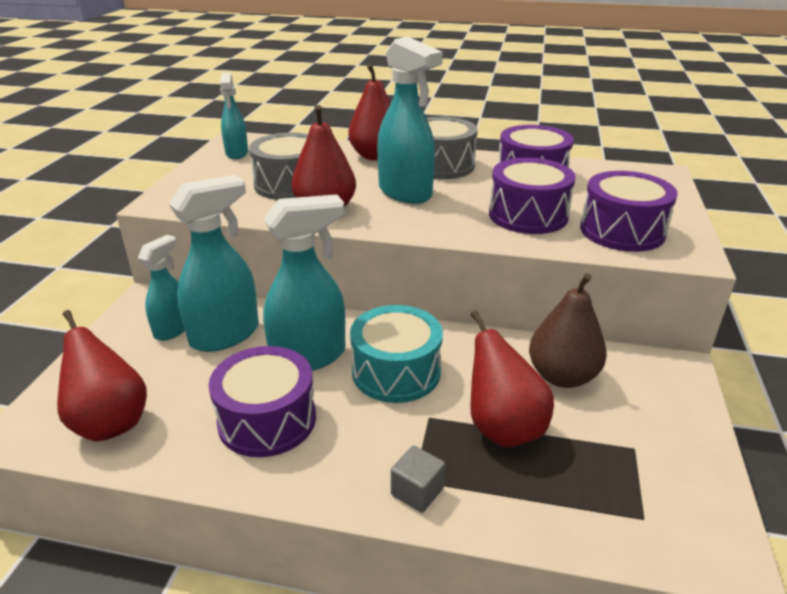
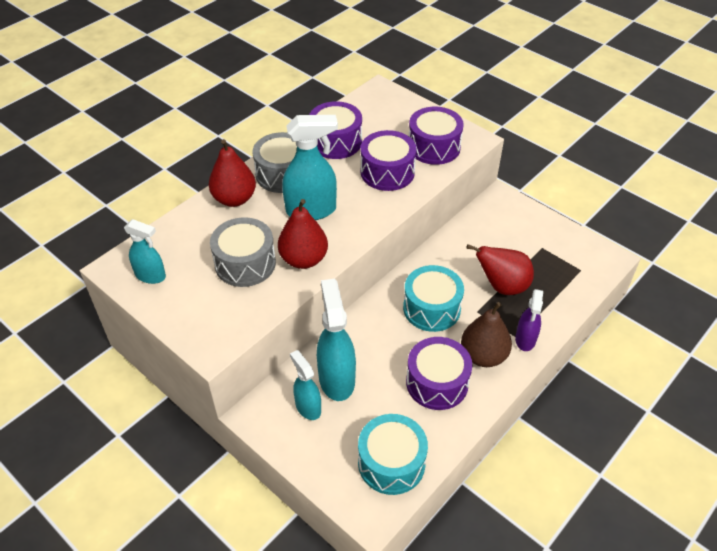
camera: 60 degrees left, 15 degrees up
(110, 422) = (391, 463): red pear -> turquoise drum
(309, 356) = (390, 343): turquoise spray bottle -> none
(417, 491) = (525, 339): grey cube -> purple spray bottle
(562, 376) = (479, 243): brown pear -> brown pear (483, 356)

